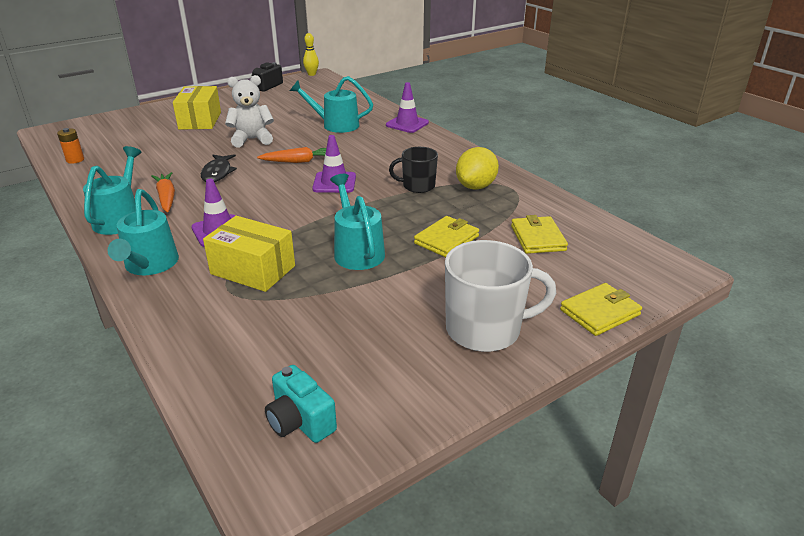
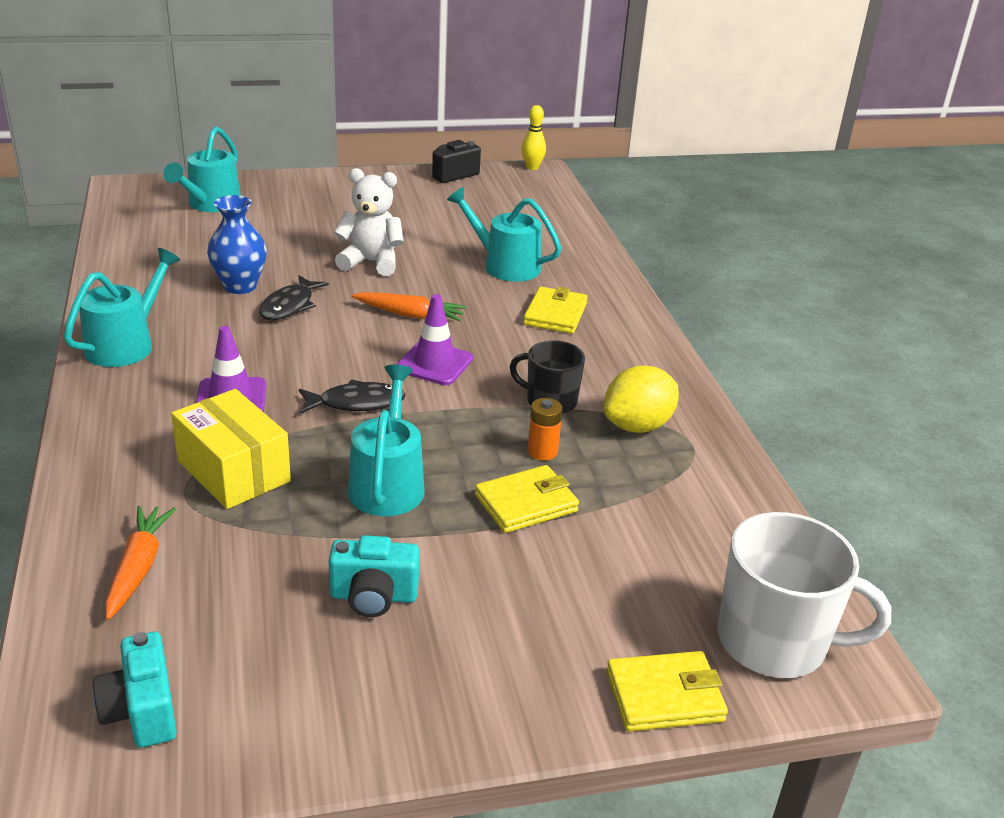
camera: 20 degrees right, 0 degrees up
(75, 160) = (129, 240): orange battery -> orange battery (542, 451)
(149, 265) = (115, 426): turquoise watering can -> turquoise watering can (210, 204)
(166, 197) = (201, 328): orange carrot -> orange carrot (138, 568)
(175, 169) = (240, 286): none -> blue vase
(200, 120) = (323, 213): yellow box -> none
(303, 214) = (356, 403): none -> black fish
(397, 312) = (373, 596): none -> turquoise camera
(407, 124) = (613, 289): purple traffic cone -> none
(485, 329) = (473, 664): white mug -> white mug (774, 642)
(537, 238) = (665, 542): yellow wallet -> yellow wallet (555, 314)

